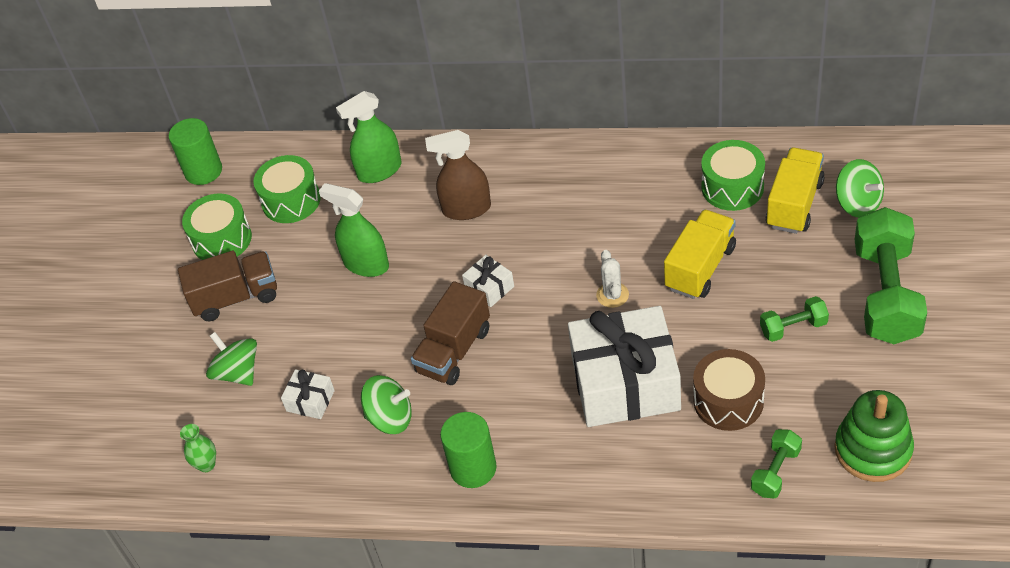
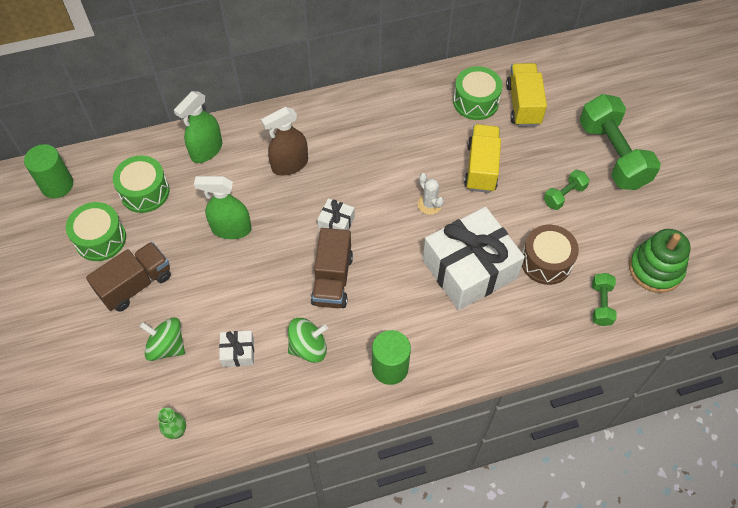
camera: 30 degrees left, 10 degrees up
(857, 203) = (564, 94): green spinning top -> none

